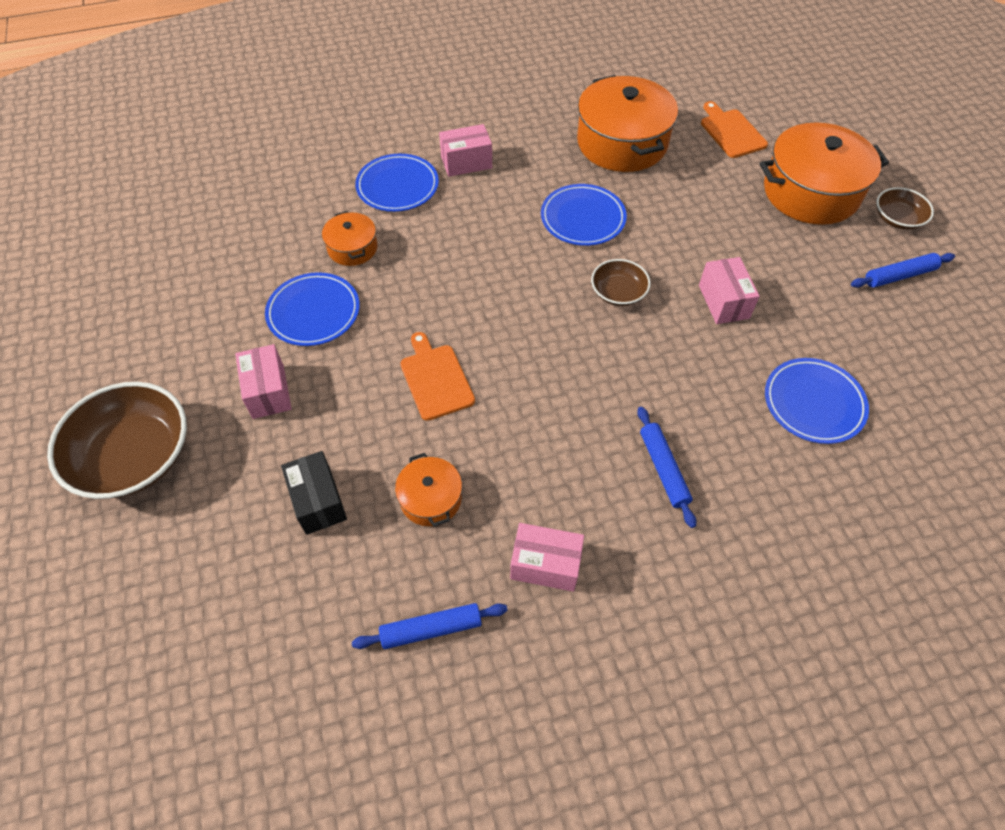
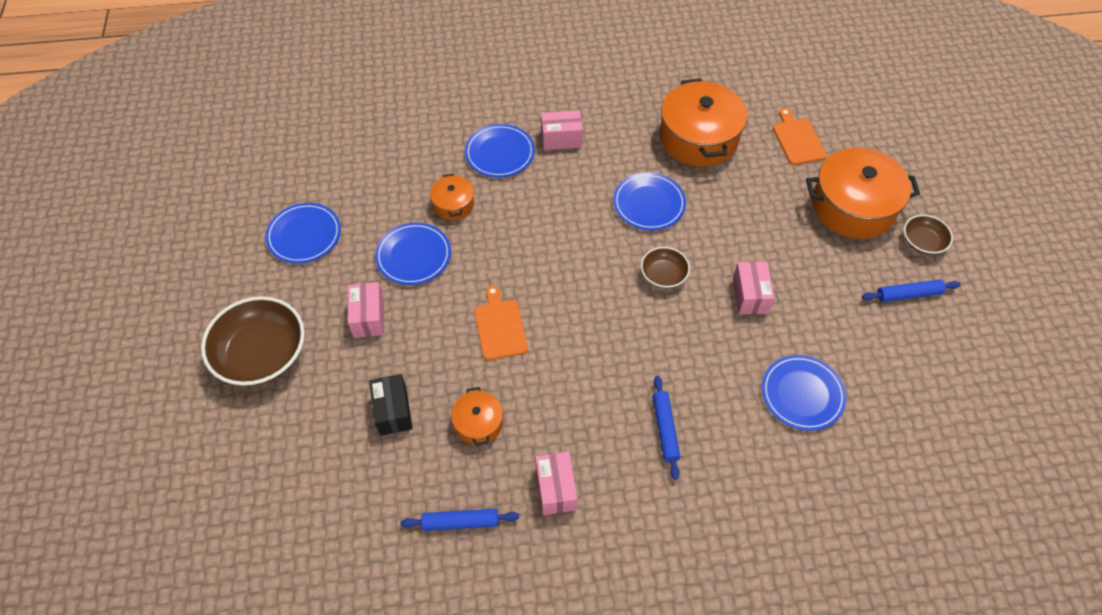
camera: 10 degrees right, 0 degrees up
(172, 307) = (304, 235): none -> blue plate
(545, 564) = (556, 489): pink box -> pink box turned 60 degrees clockwise

